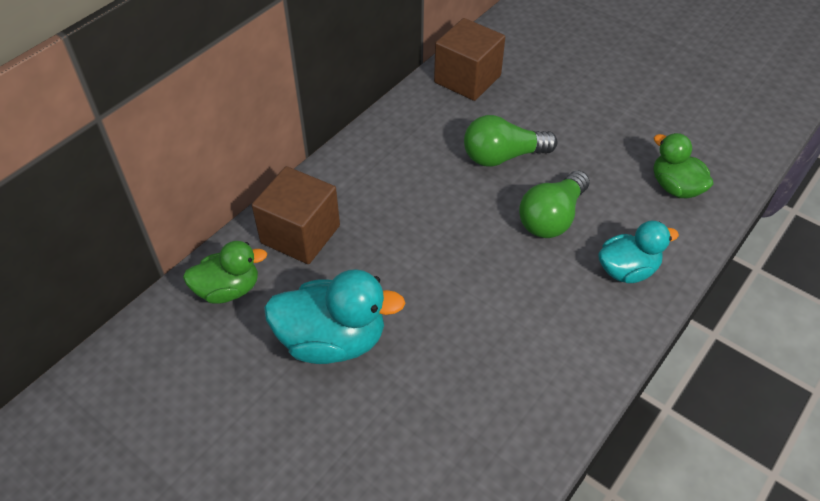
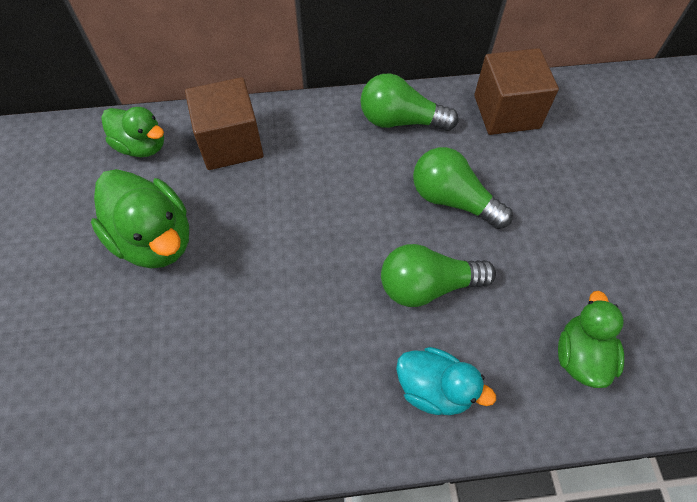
camera: 45 degrees right, 10 degrees up
(332, 340) = (155, 239): turquoise duck -> green duck
(406, 131) = (400, 121): none -> green light bulb

